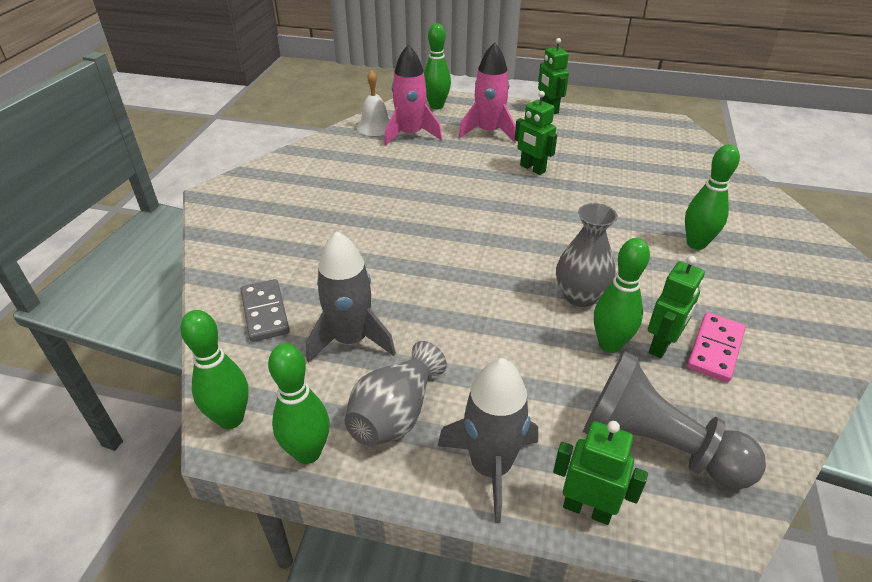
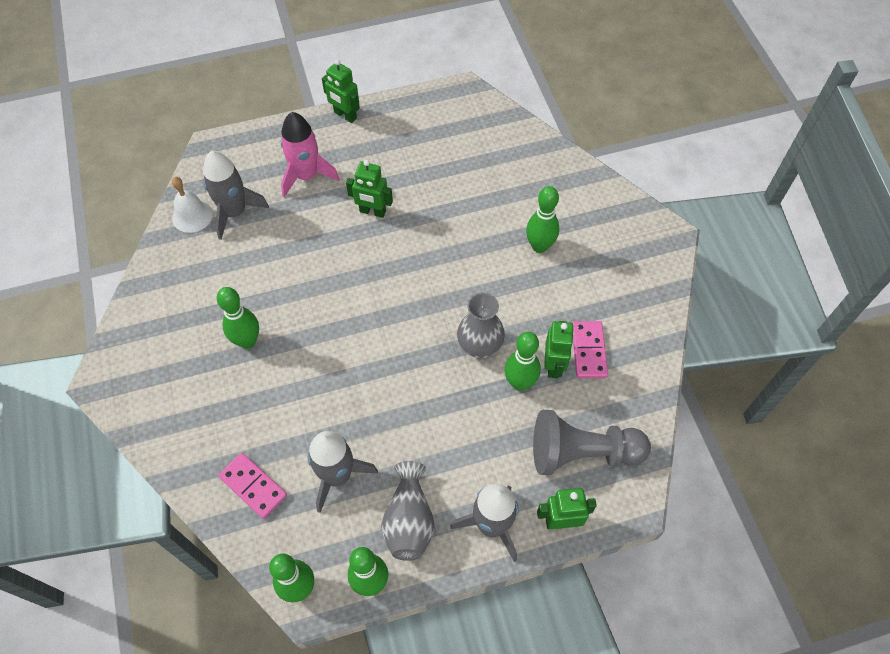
camera: 30 degrees left, 20 degrees up
(265, 312) = (253, 486): grey domino -> pink domino
(410, 134) = (234, 212): pink rocket -> grey rocket
(436, 106) = (233, 156): green bowling pin -> green bowling pin (247, 341)

